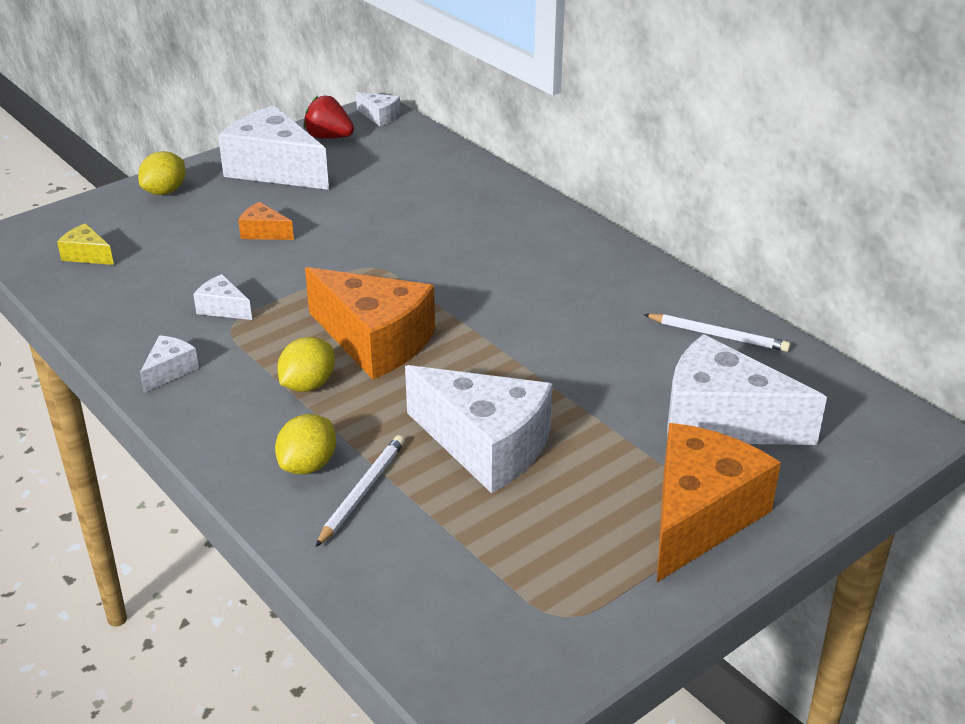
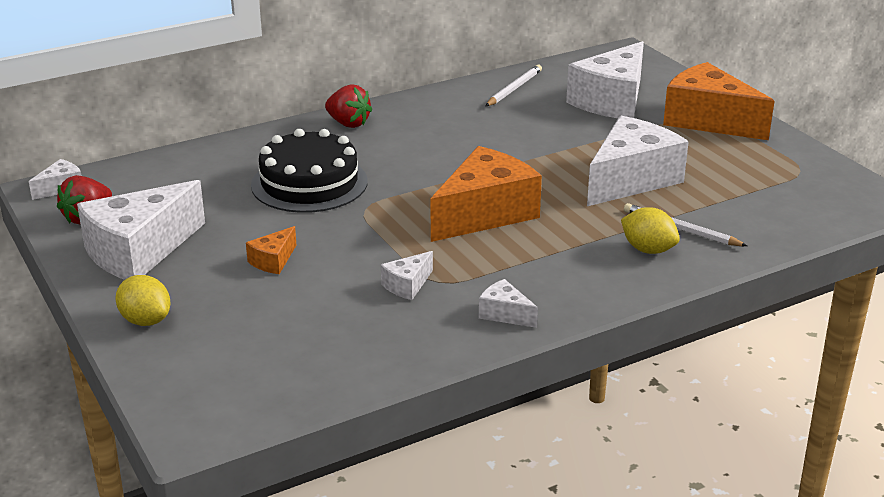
camera: 80 degrees left, 5 degrees down
(87, 255) = (266, 370): yellow cheese -> none
(308, 385) = (541, 246): yellow lemon -> none
(418, 229) = (309, 183): none -> black cake
(564, 233) = (348, 123): none -> red strawberry

